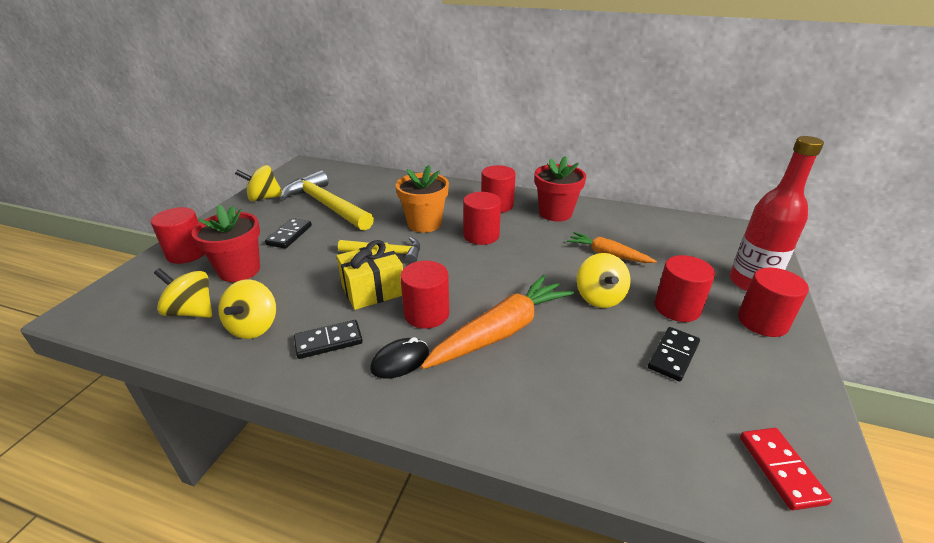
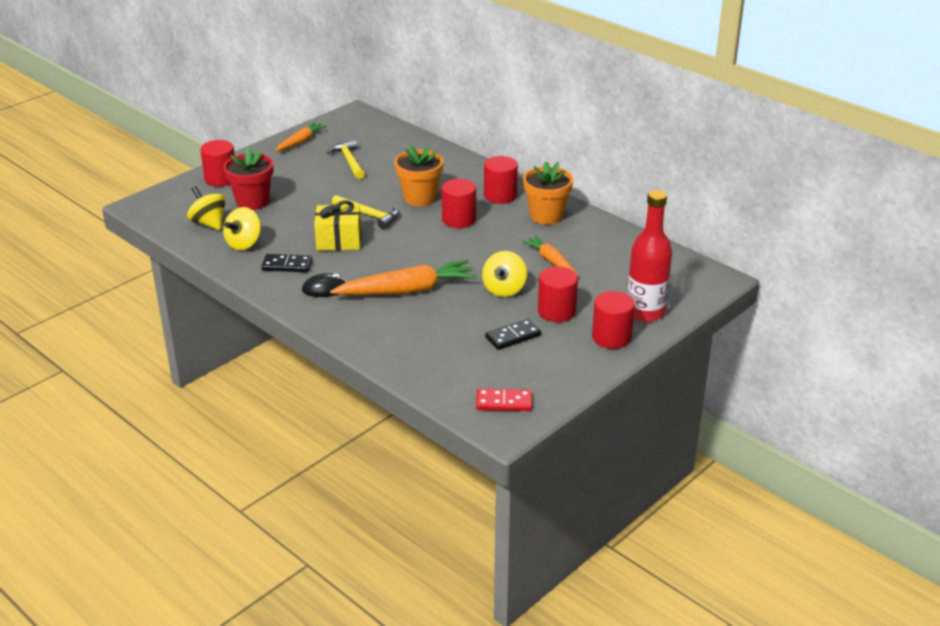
camera: 25 degrees right, 0 degrees up
(264, 198) = (301, 142): yellow spinning top -> orange carrot
(289, 235) = (303, 182): black domino -> none
(326, 205) = (349, 161): yellow hammer -> yellow hammer, size x0.59
(426, 314) = (364, 266): red cylinder -> none
(555, 213) = (546, 216): red flower pot -> orange flower pot
(781, 469) = (504, 402): red domino -> red domino turned 75 degrees clockwise

